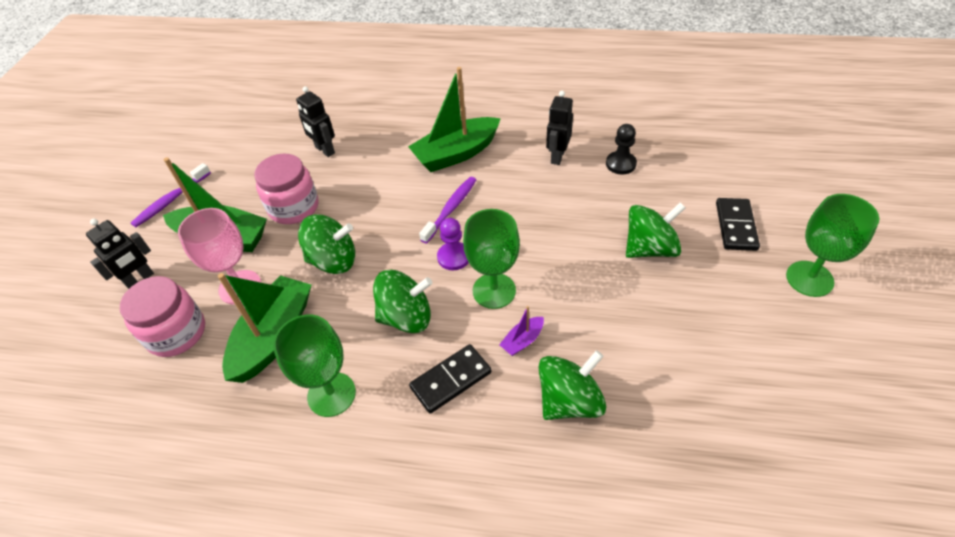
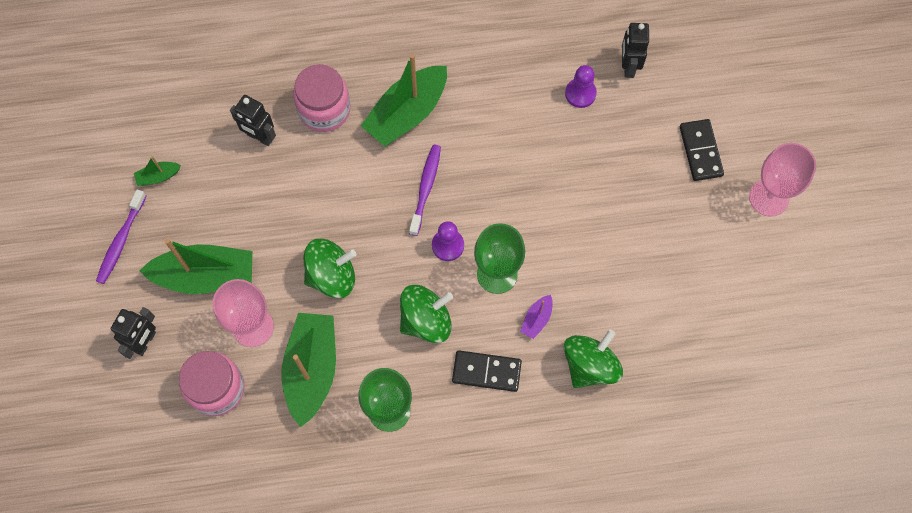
camera: 20 degrees left, 20 degrees up
(229, 162) = (158, 176): none -> green boat
(294, 207) = (261, 221): pink jar -> pink jar (324, 109)
(451, 380) = (486, 371): black domino -> black domino turned 60 degrees clockwise
(557, 156) = (514, 96): black robot -> black robot (628, 66)
(620, 164) = (580, 93): black pawn -> purple pawn
(650, 248) = (627, 194): green spinning top -> none
(809, 279) = (768, 197): green goblet -> pink goblet

